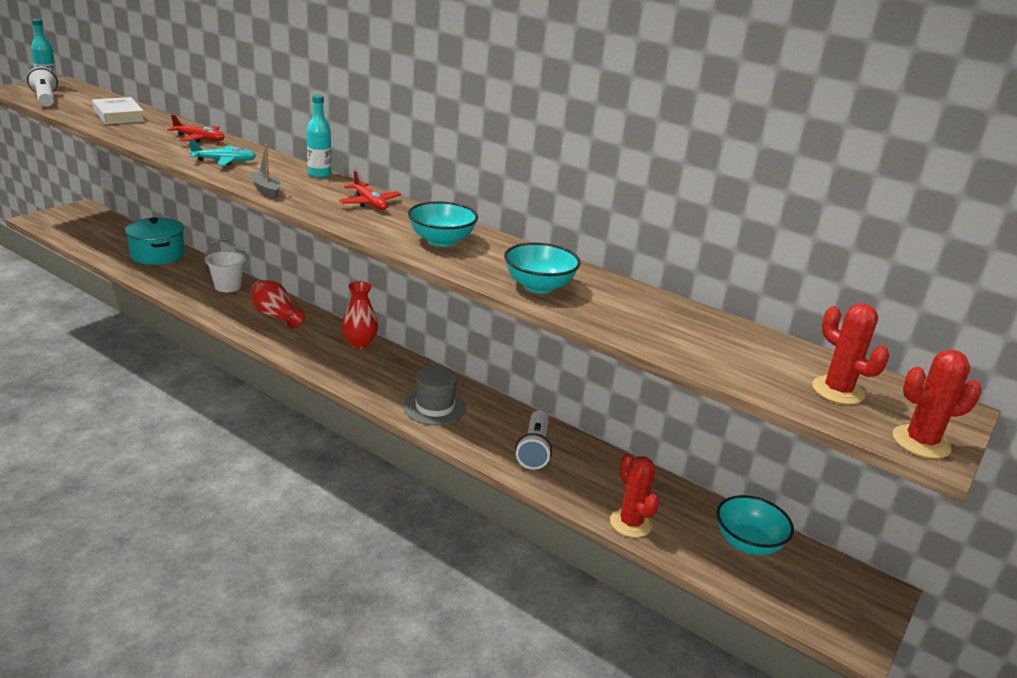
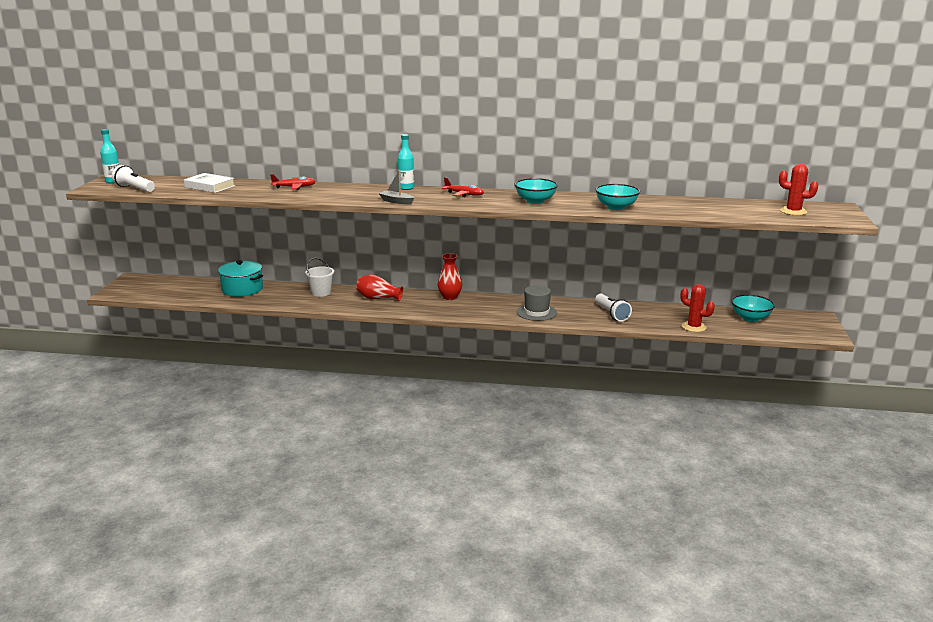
camera: 25 degrees left, 5 degrees down
(225, 161) = (339, 194): turquoise plane -> none
(921, 442) = (844, 219): red cactus -> none

